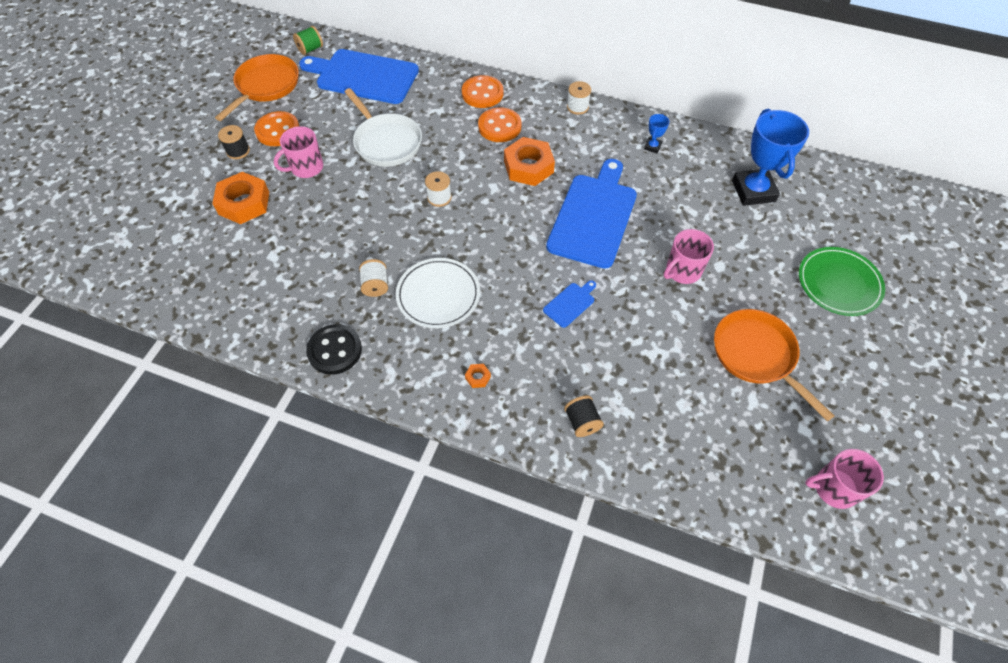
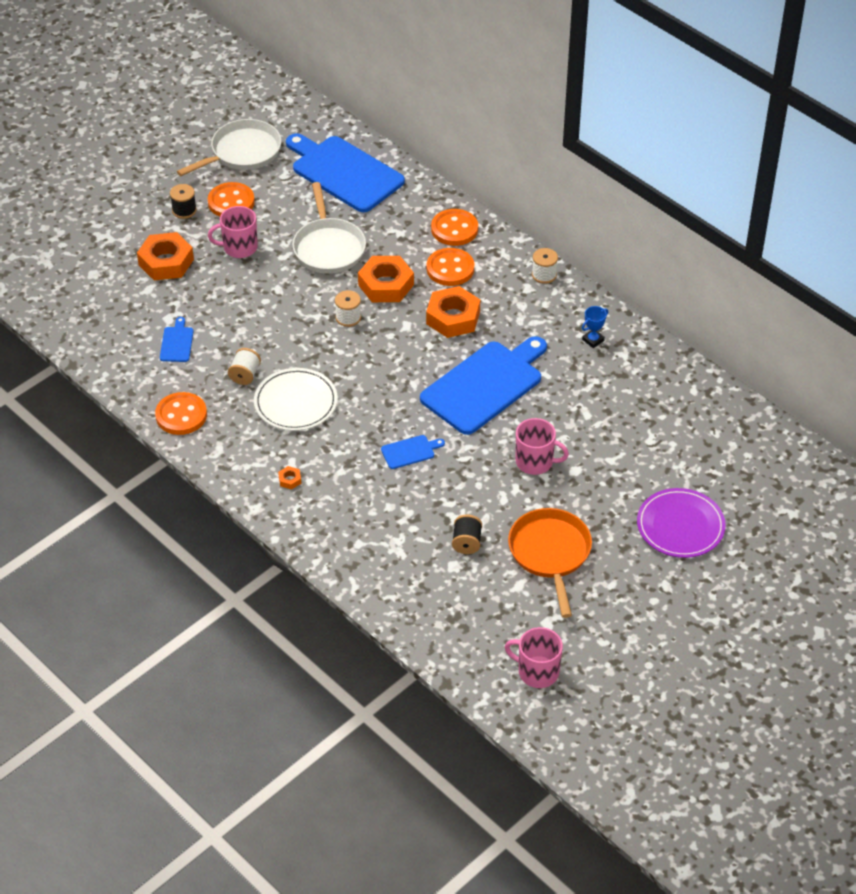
camera: 25 degrees right, 10 degrees down
(266, 86) = (242, 152): orange pan -> white pan
(293, 277) = (177, 343): none -> blue cutting board
(310, 49) = (306, 126): green spool -> none
(335, 350) = (181, 415): black button -> orange button
(454, 158) = (386, 285): none -> orange nut
(582, 422) = (356, 545): black spool -> black spool (466, 543)
(682, 271) = (535, 462): pink mug -> pink mug turned 150 degrees counterclockwise
(753, 191) = (664, 416): blue trophy -> none
(839, 283) = (680, 526): green plate -> purple plate

